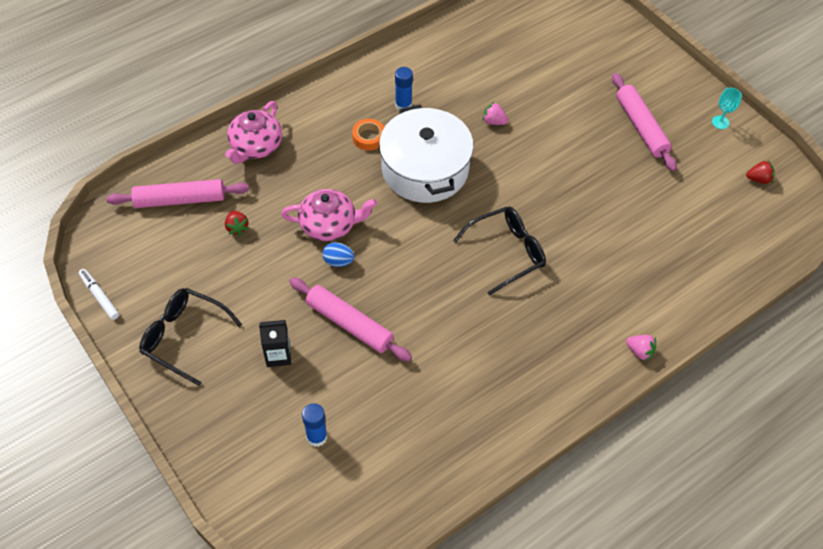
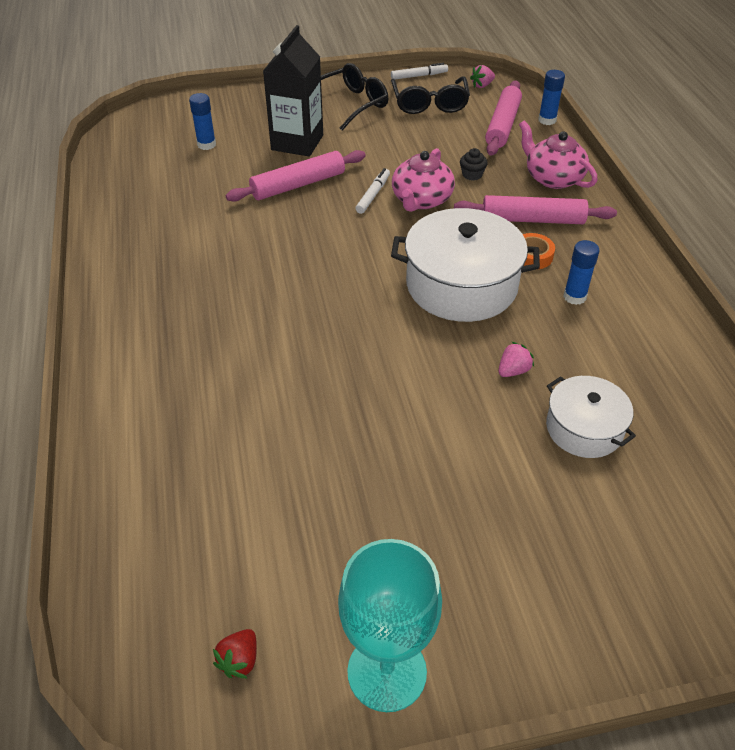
camera: 115 degrees right, 10 degrees down
(157, 169) = (547, 120): none -> blue glue stick
(237, 227) = (451, 148): red strawberry -> none
(274, 201) = (472, 175): none -> black cupcake
(278, 355) = (297, 142): black carton -> black carton, size x1.84
(338, 261) = (373, 195): blue egg -> white marker
(507, 252) = (304, 312): black glasses -> black glasses (430, 104)
(521, 80) = (584, 428): none -> white pot
(639, 351) = (99, 371): pink strawberry -> pink strawberry (482, 85)
(641, 127) = (430, 540): pink rolling pin -> pink rolling pin (532, 219)
(720, 122) = (387, 672): turquoise goblet -> turquoise goblet, size x2.30

